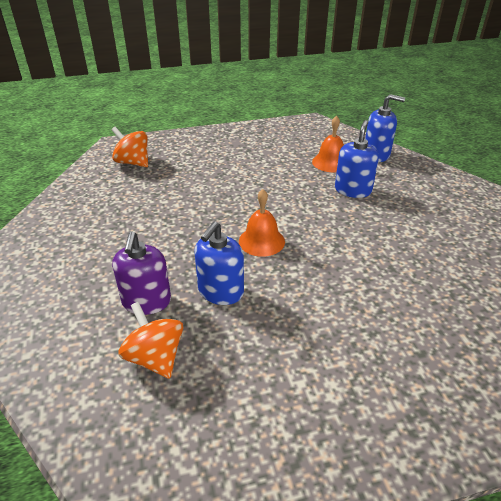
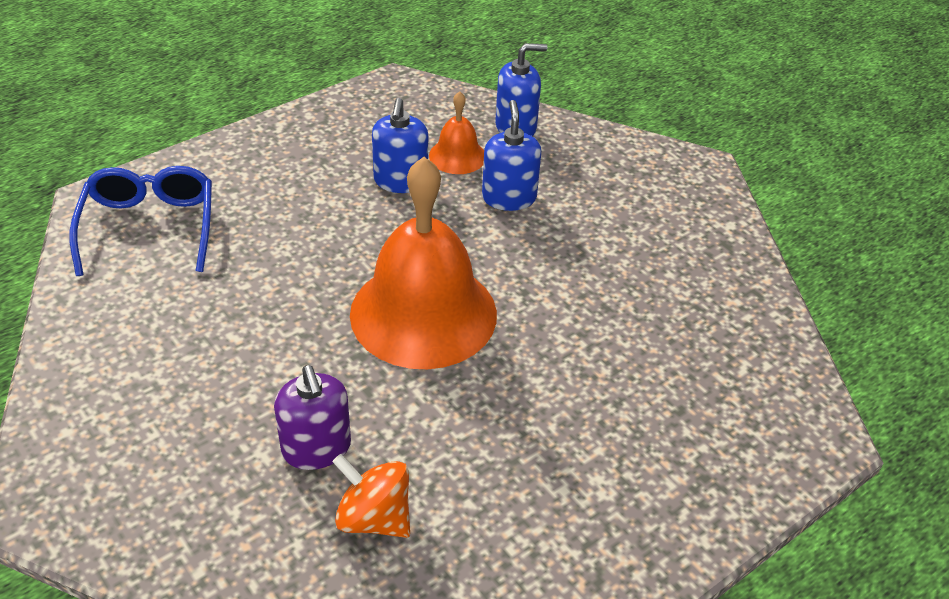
camera: 25 degrees left, 5 degrees up
(133, 162) = (149, 227): orange spinning top -> blue glasses
(220, 291) = (408, 404): blue soap dispenser -> blue soap dispenser (400, 181)
(261, 241) = (423, 313): orange bell -> orange bell, size x2.18

